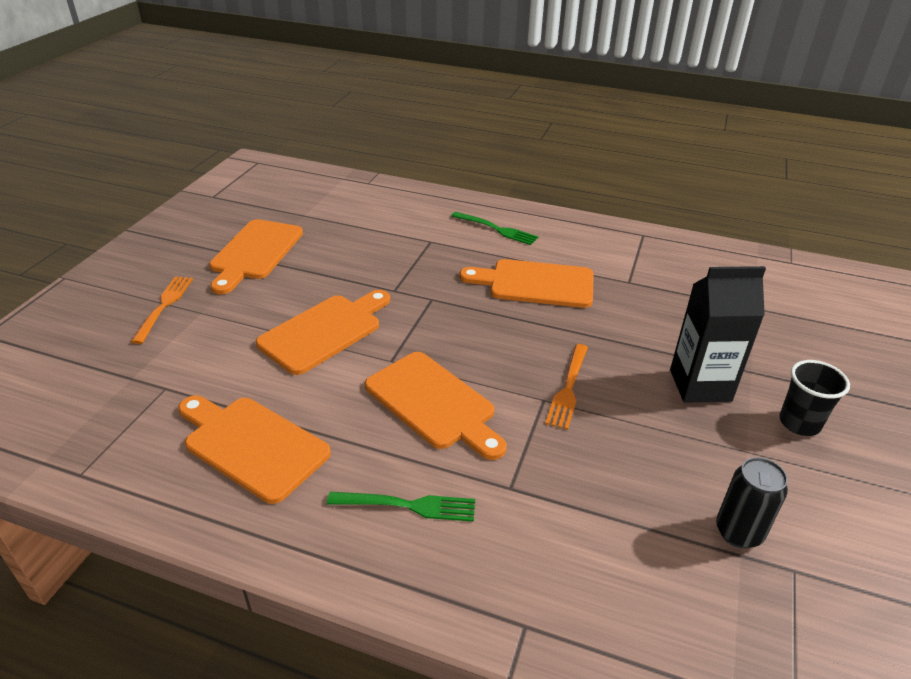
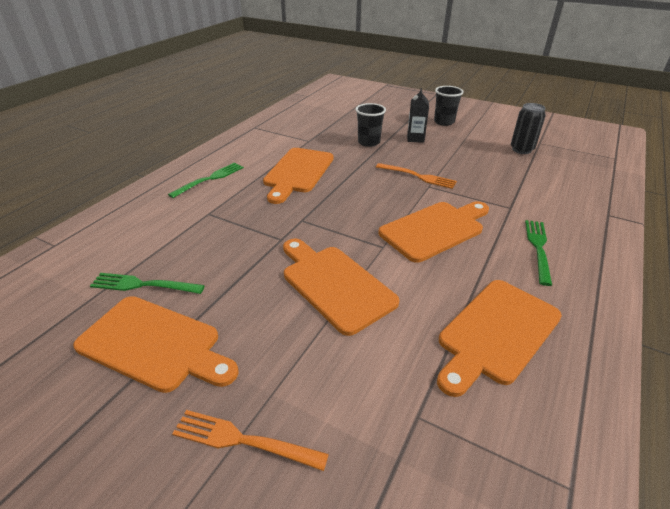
camera: 80 degrees left, 0 degrees up
(320, 233) = (143, 285): none -> green fork
(655, 336) = (368, 142): none -> black cup
(700, 385) = (415, 138): black carton -> black carton, size x0.58

